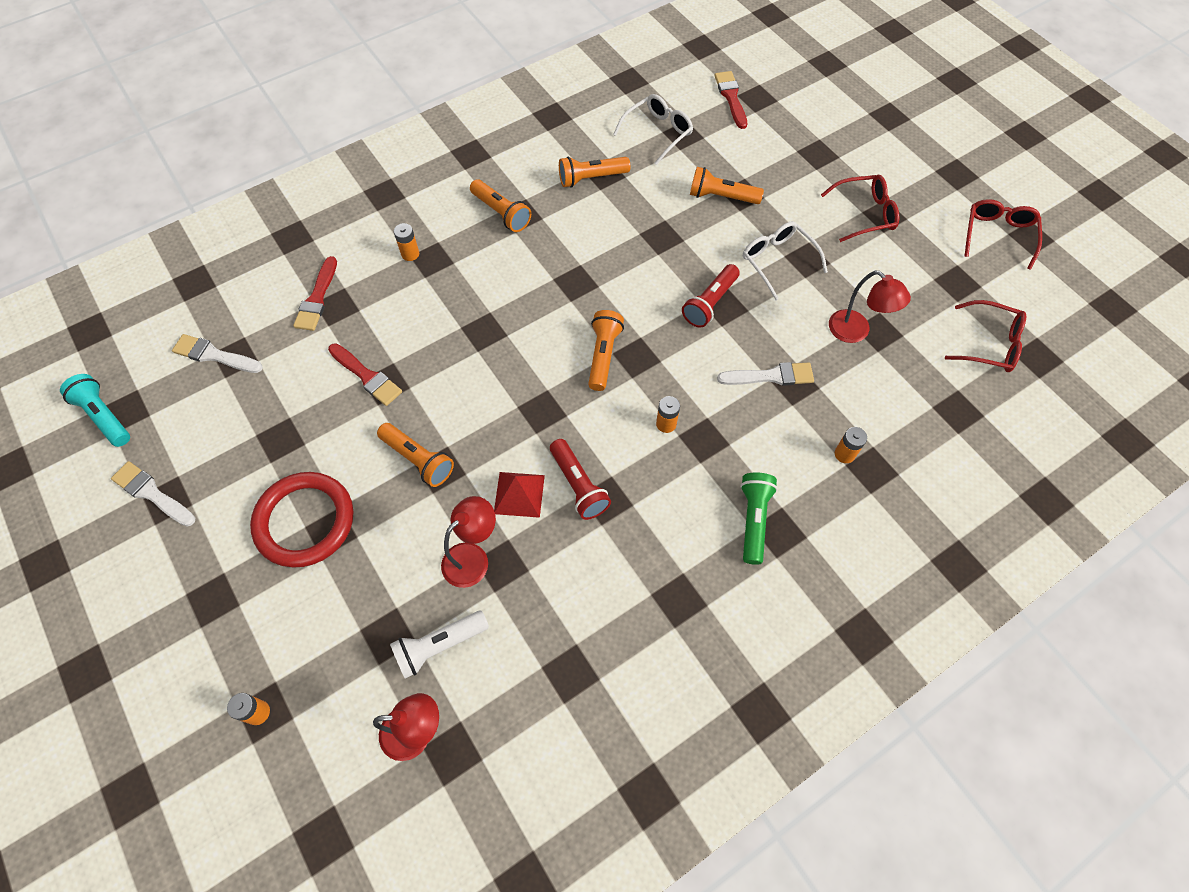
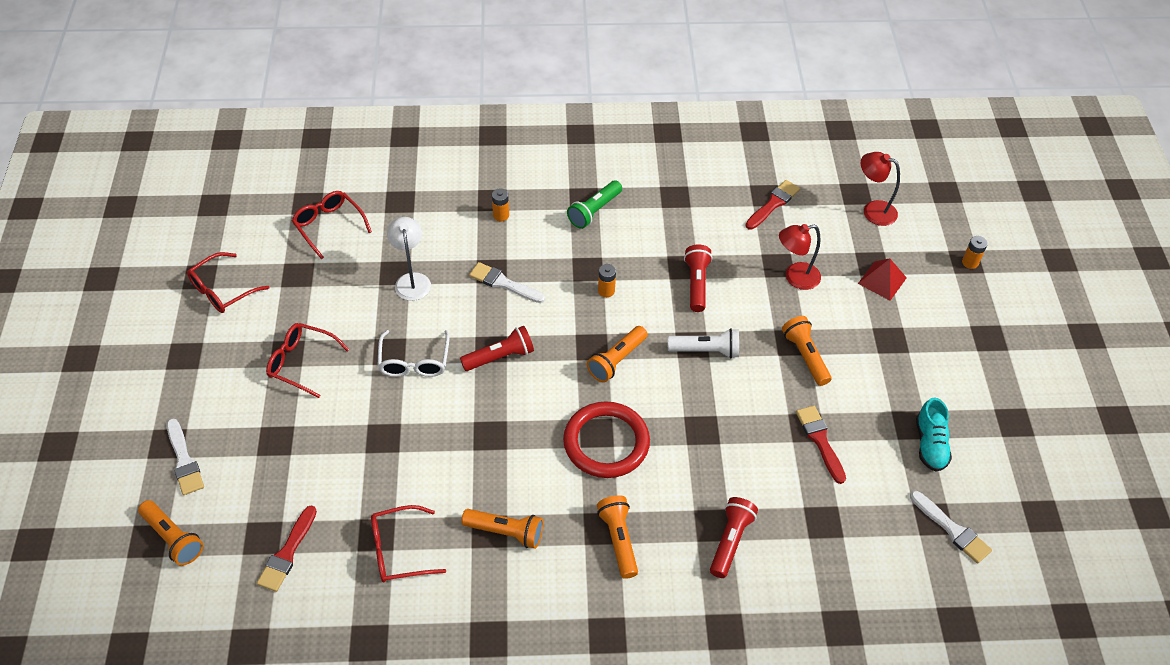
camera: 150 degrees left, 10 degrees down
(104, 416) = (1062, 519): turquoise flashlight -> none
(151, 493) = (1025, 432): white brush -> white brush (184, 460)
(254, 427) = (930, 444): none -> turquoise shoe
(305, 521) = (907, 355): red ring -> red ring (606, 442)
(317, 298) = (839, 539): red brush -> red brush (773, 204)
(410, 254) = (730, 541): orange battery -> red flashlight
(439, 645) = (840, 243): white flashlight -> white flashlight (706, 351)
(519, 494) = (742, 298): red pyramid -> red pyramid (882, 280)
(658, 132) = (398, 550): white glasses -> red glasses
(721, 196) = (404, 445): orange flashlight -> orange flashlight (173, 538)
(856, 332) = (412, 280): red lamp -> white lamp

